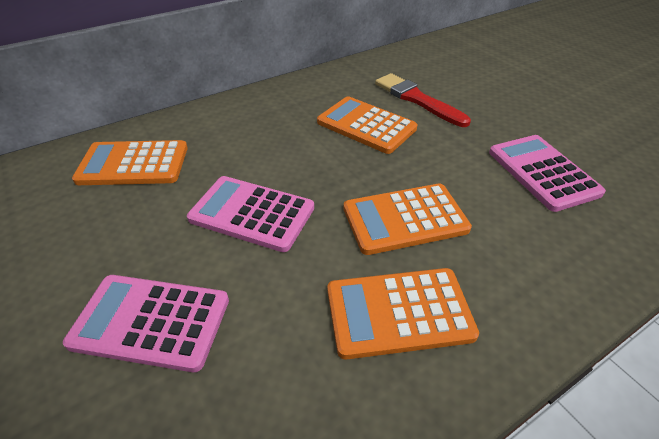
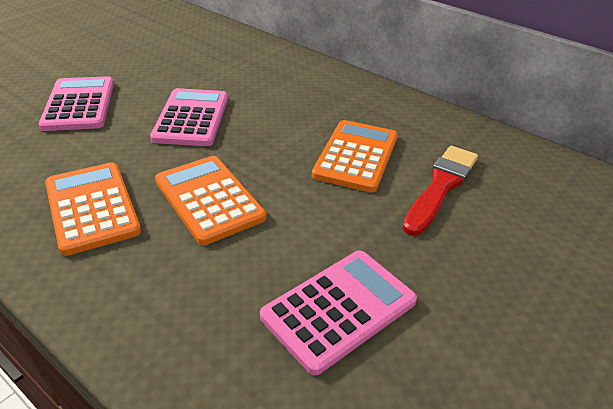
camera: 70 degrees right, 5 degrees down
(133, 164) = (232, 58): orange calculator -> none

